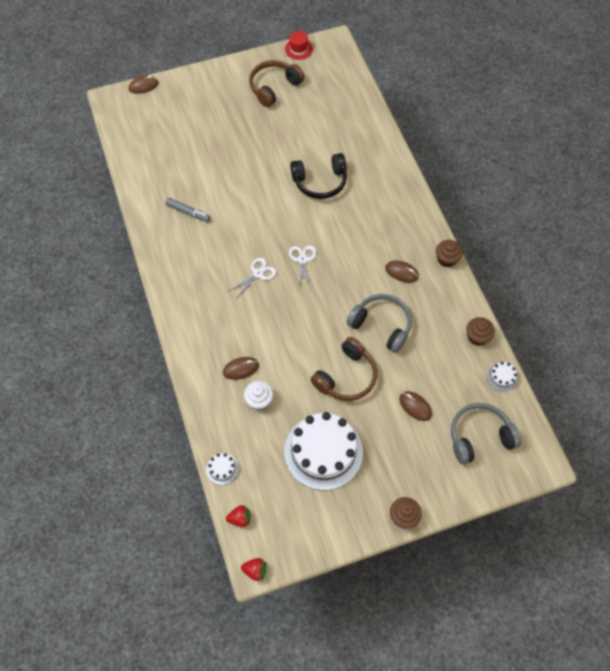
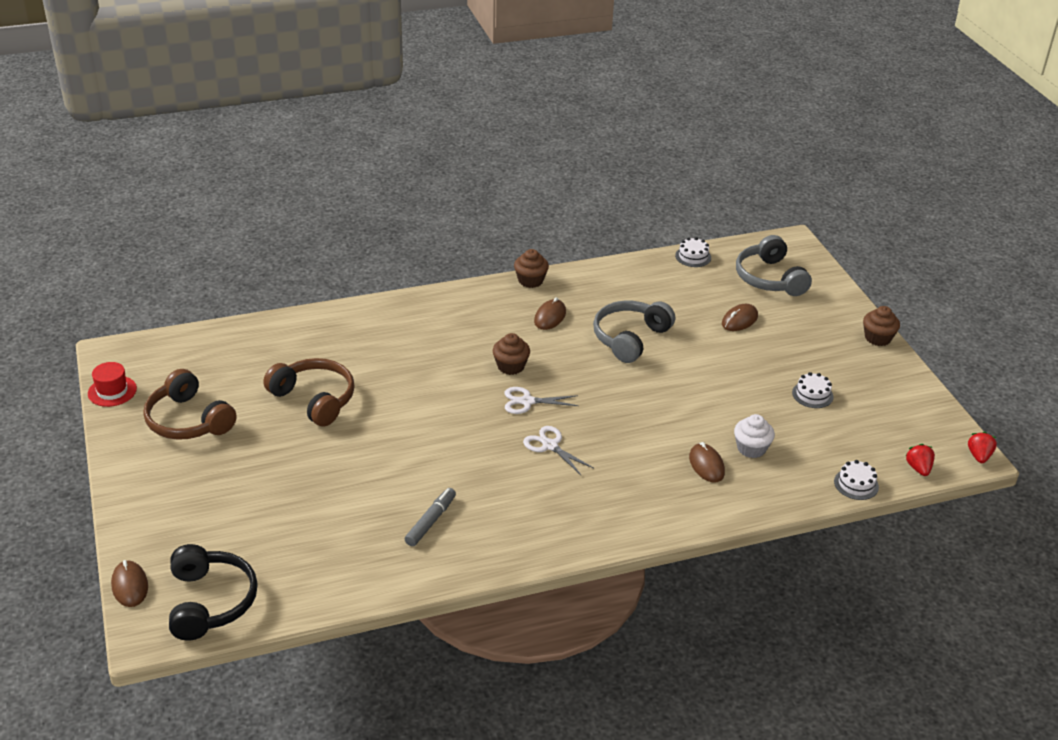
camera: 90 degrees left, 25 degrees down
(320, 182) = (391, 379): black headphones -> black headphones (210, 602)
(323, 451) = (812, 394): white cake -> white cake, size x0.41
(346, 377) = (706, 371): brown headphones -> brown headphones (314, 399)
(477, 336) = (641, 268): brown cupcake -> brown cupcake (511, 366)

